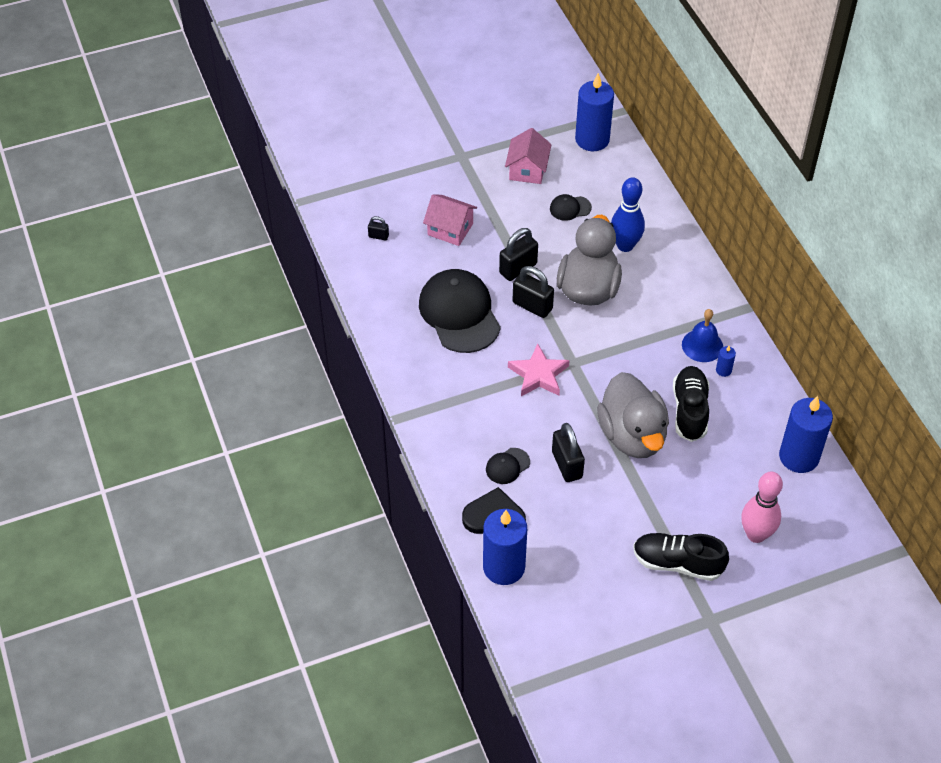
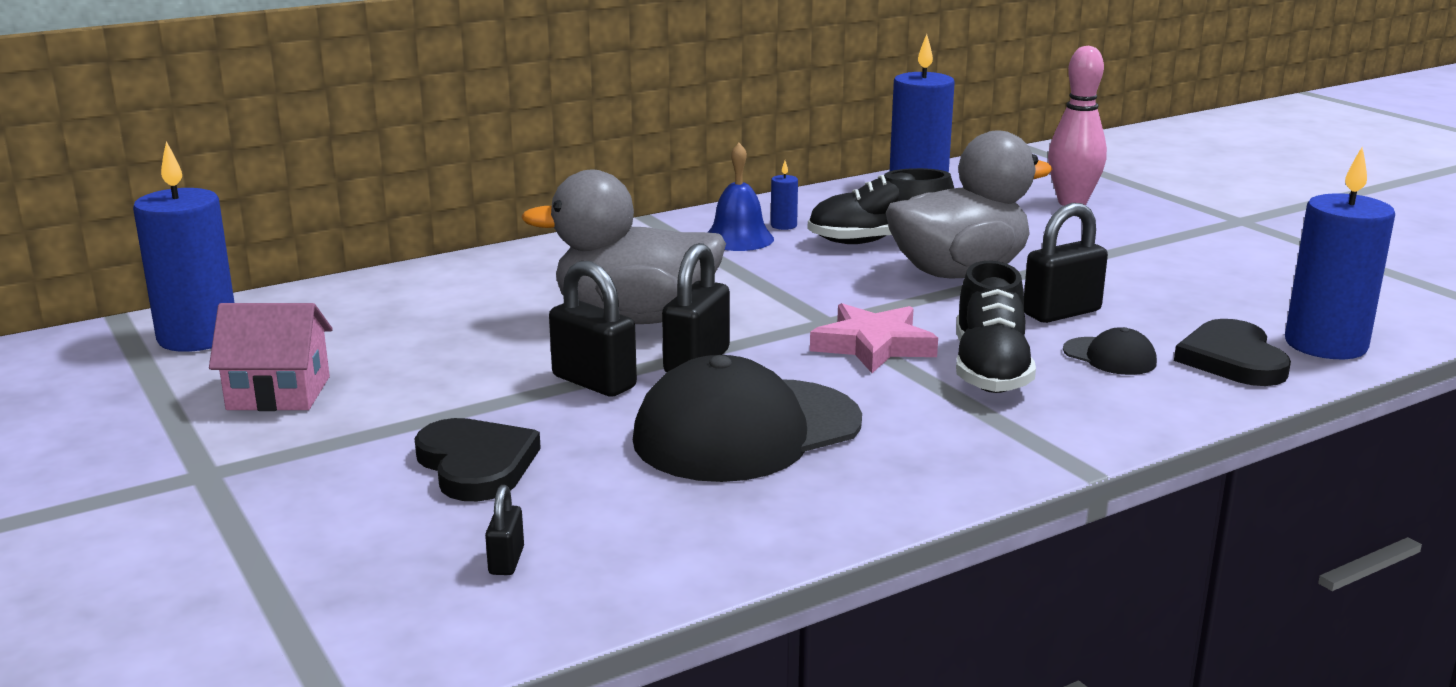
camera: 100 degrees left, 30 degrees down
(450, 229) = (476, 464): pink house -> black heart
(570, 208) = (409, 345): black cap -> none
(625, 245) = (515, 296): blue bowling pin -> none
(677, 563) = (1170, 239): black shoe -> black shoe (990, 370)

